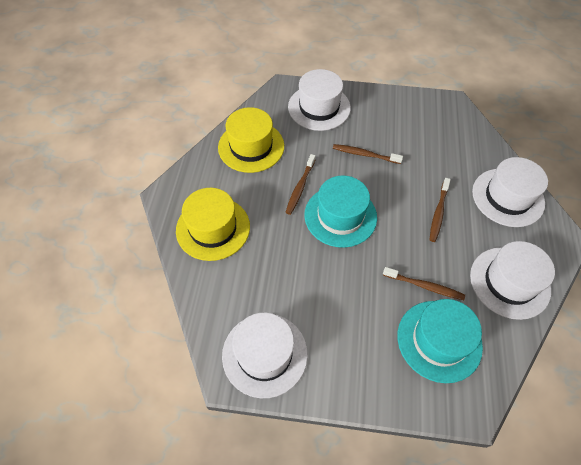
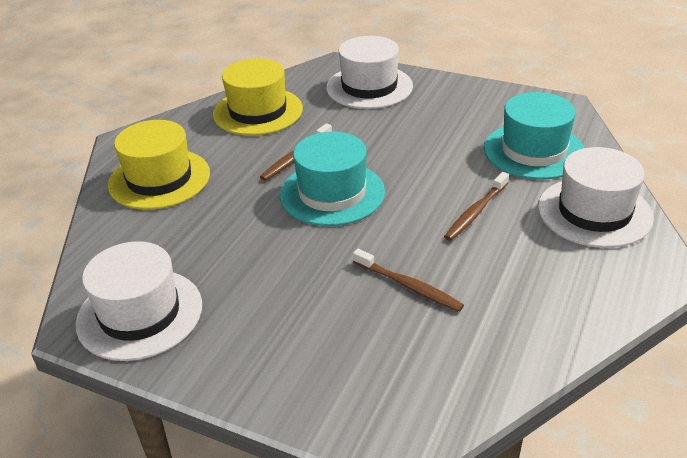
camera: 20 degrees right, 20 degrees down
(365, 154) = (404, 139): brown toothbrush -> none
(439, 340) = (395, 351): turquoise hat -> turquoise hat (534, 151)
(509, 282) = (546, 306): white hat -> none

